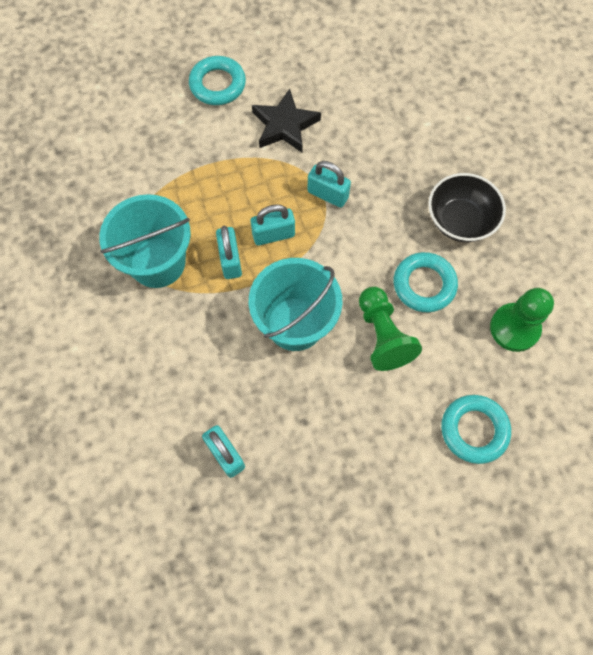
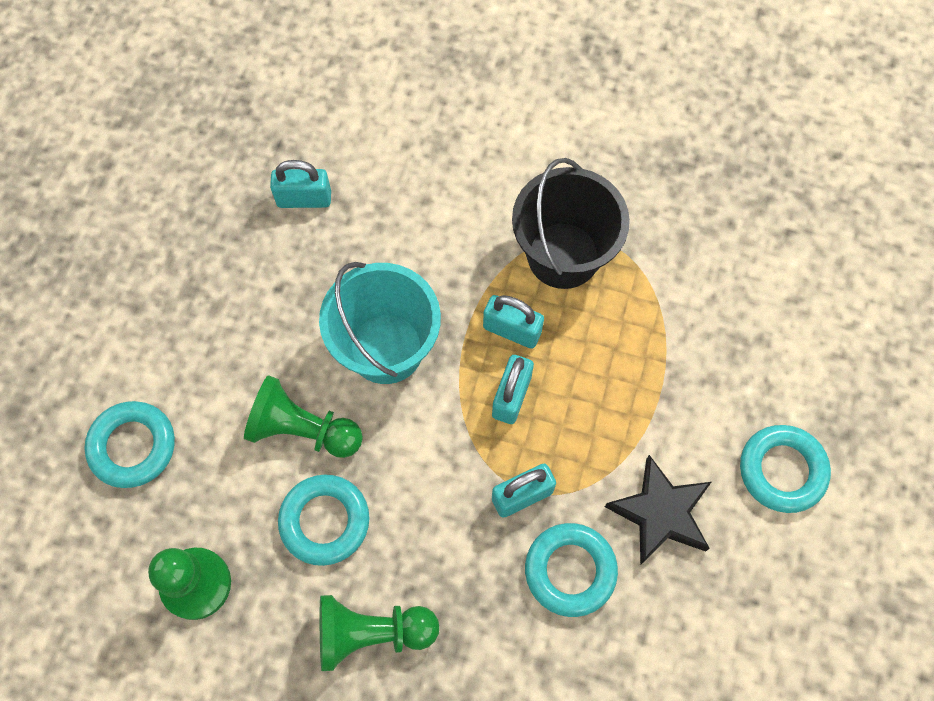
camera: 125 degrees right, 0 degrees up
(157, 262) = (563, 255): turquoise bucket -> black bucket
(349, 149) = (570, 570): none -> turquoise ring
(460, 220) = (371, 633): black bowl -> green pawn

